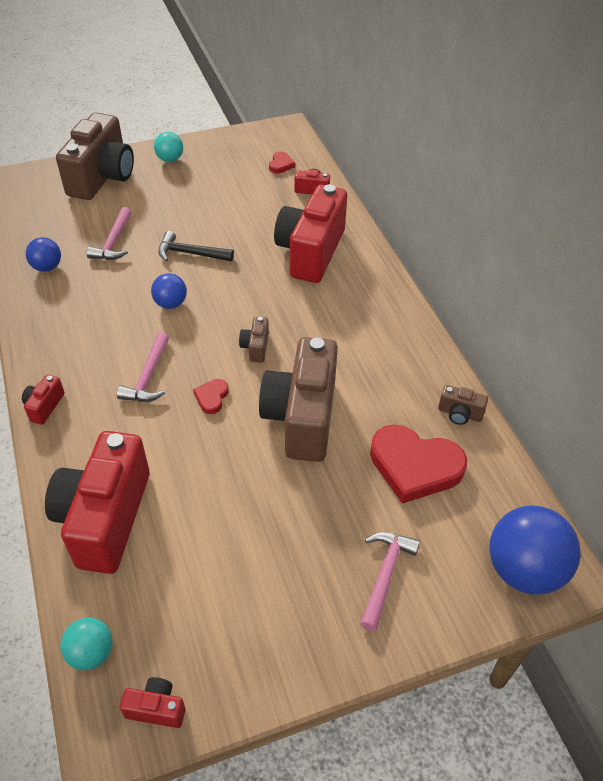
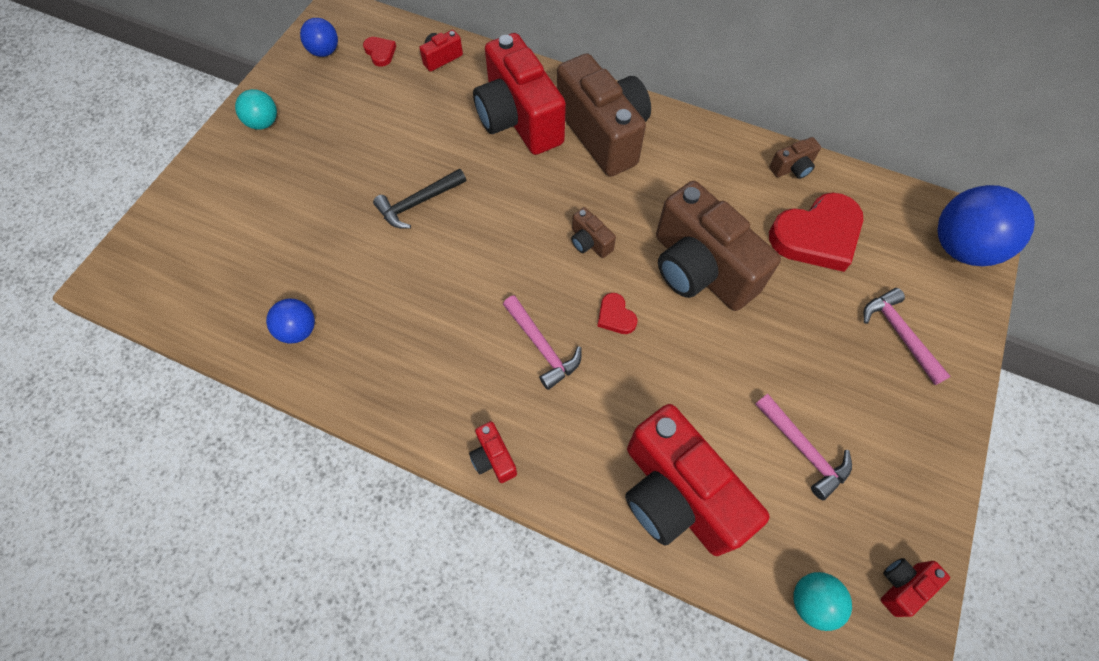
camera: 45 degrees left, 15 degrees up
(102, 177) = (219, 194): brown camera -> brown camera (603, 134)
(113, 242) = (329, 250): pink hammer -> pink hammer (803, 449)
(171, 303) = (467, 265): blue ball -> blue ball (324, 52)

